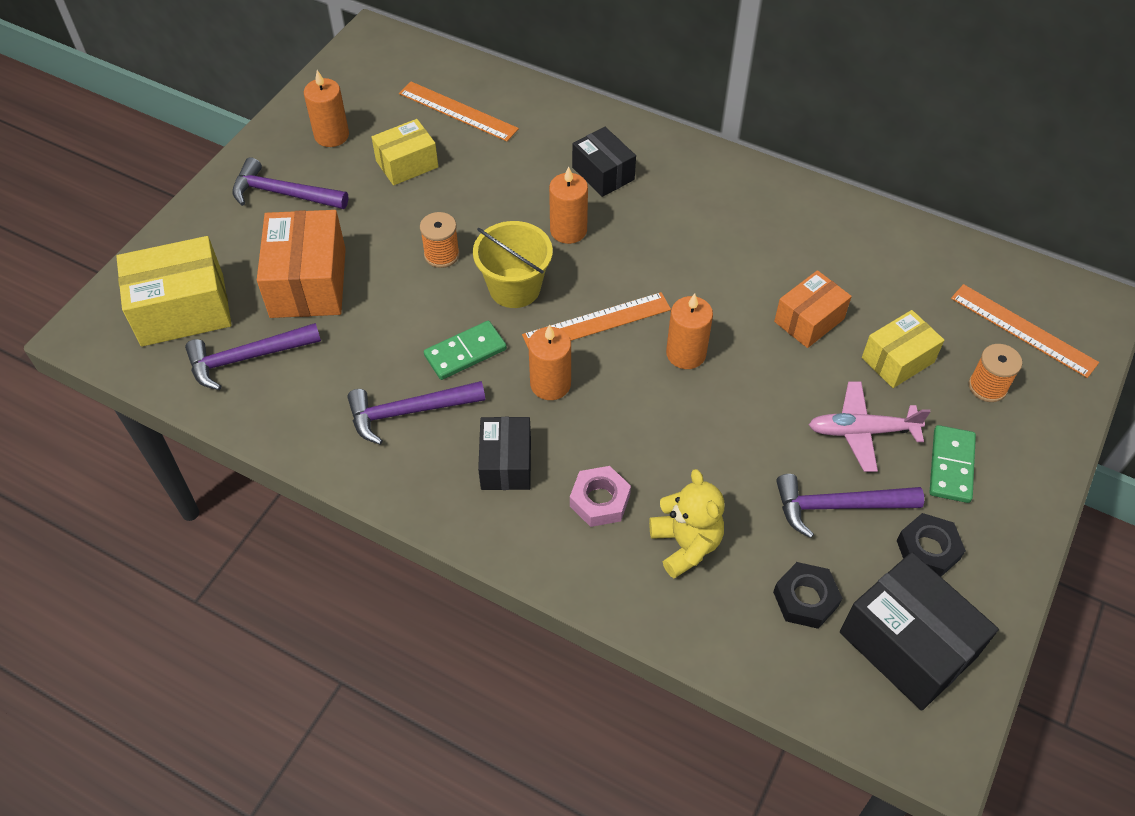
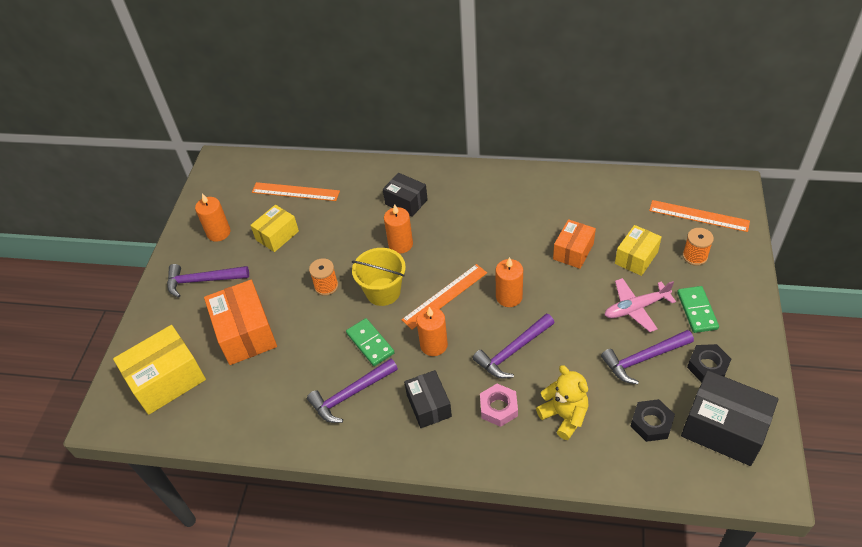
camera: 15 degrees left, 5 degrees down
(247, 358) = (226, 397): purple hammer -> purple hammer (513, 351)
(465, 352) = (370, 343): green domino -> green domino turned 75 degrees counterclockwise

